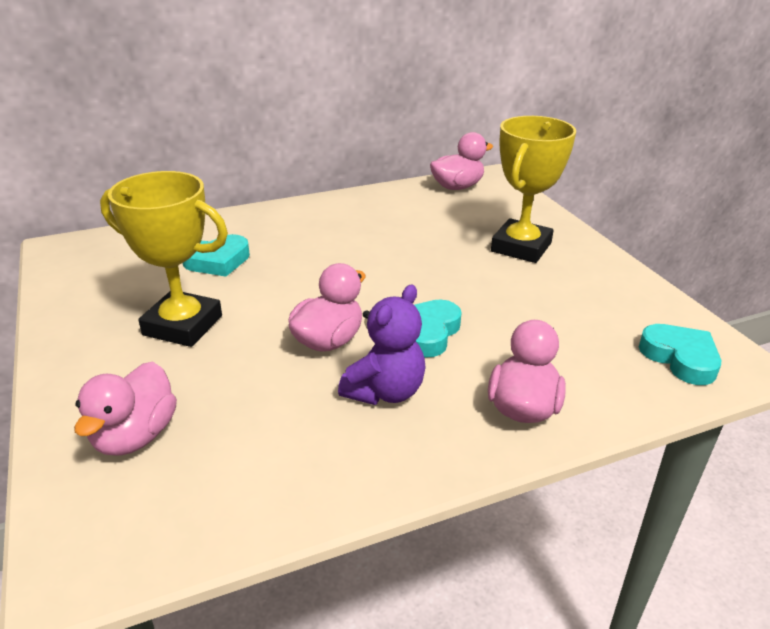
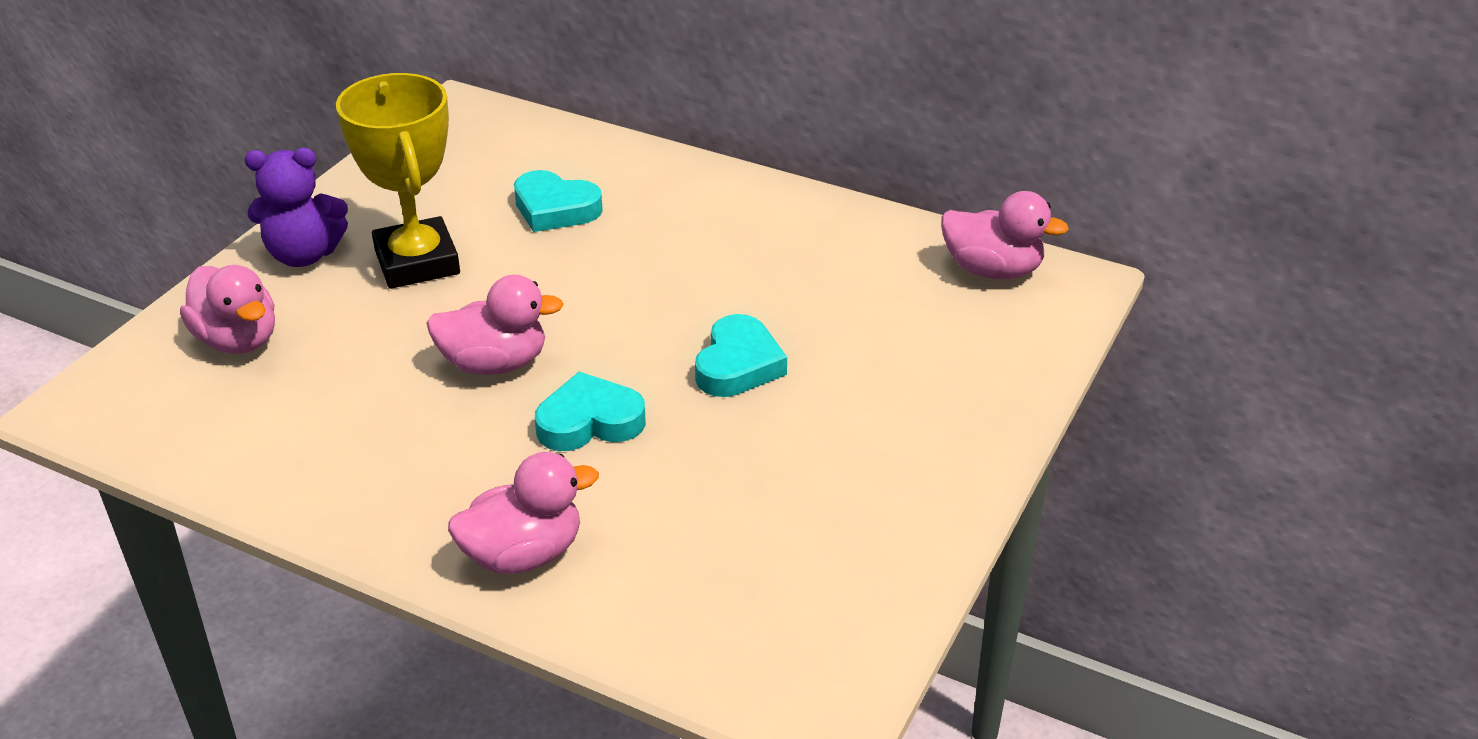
camera: 50 degrees right, 5 degrees up
(135, 436) = (238, 340): pink duck -> pink duck turned 105 degrees counterclockwise
(385, 391) = (449, 446): purple teddy bear -> purple teddy bear (304, 255)
(521, 247) = (890, 402): yellow trophy -> none
(680, 358) = (771, 647): turquoise heart -> turquoise heart (738, 365)

